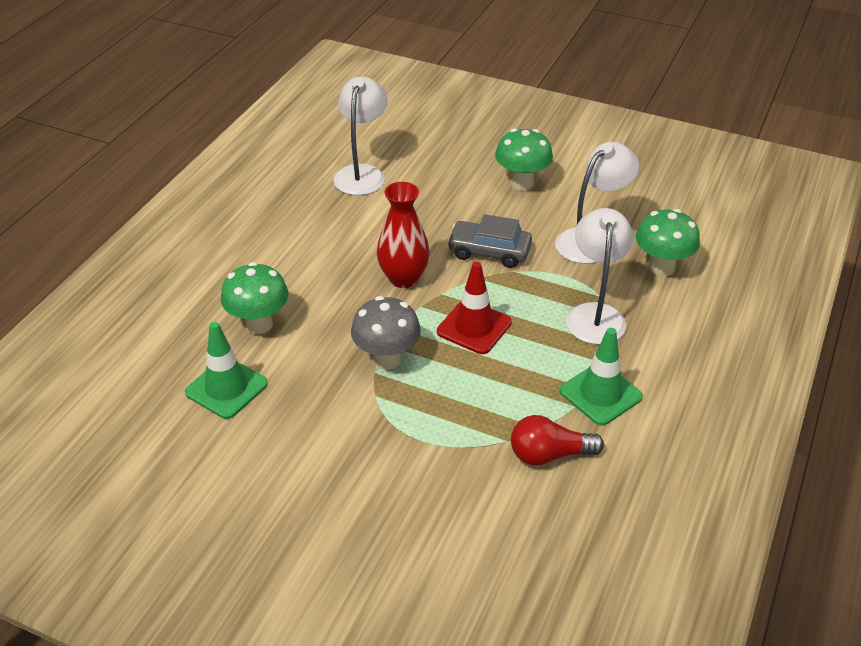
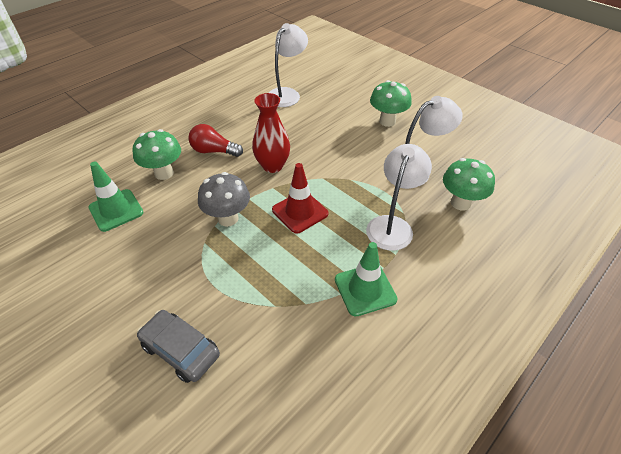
camera: 20 degrees right, 5 degrees up
(489, 251) = (340, 161): grey car -> grey car (180, 350)
(549, 454) = (299, 328): red light bulb -> red light bulb (214, 151)

